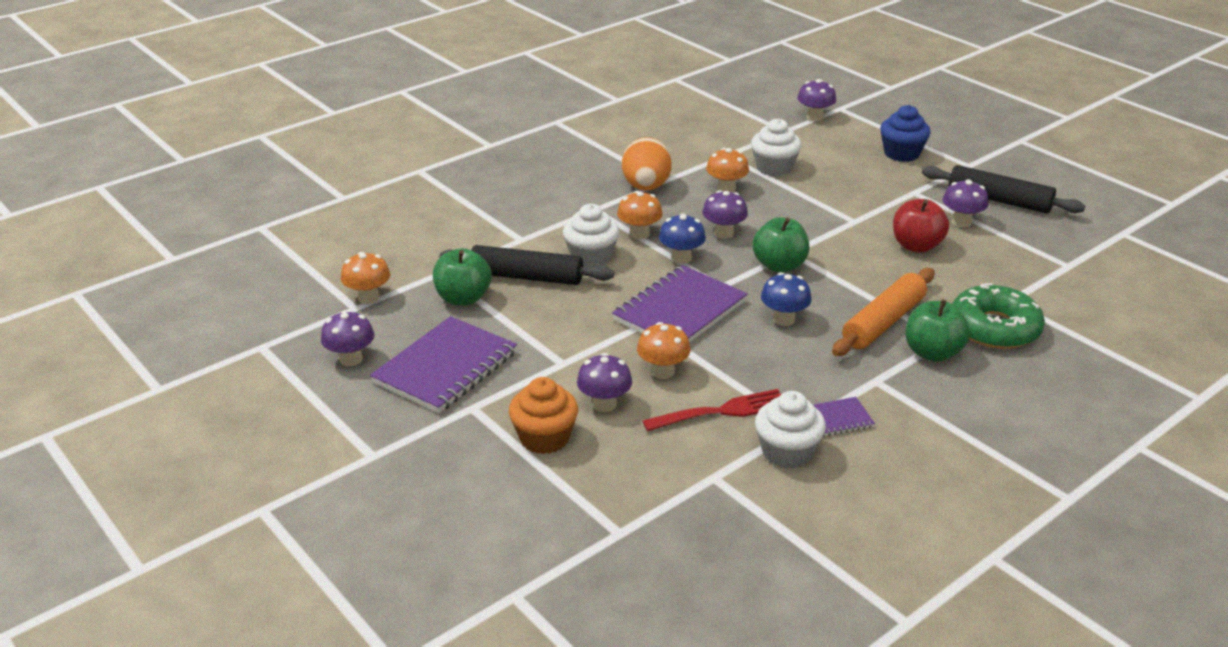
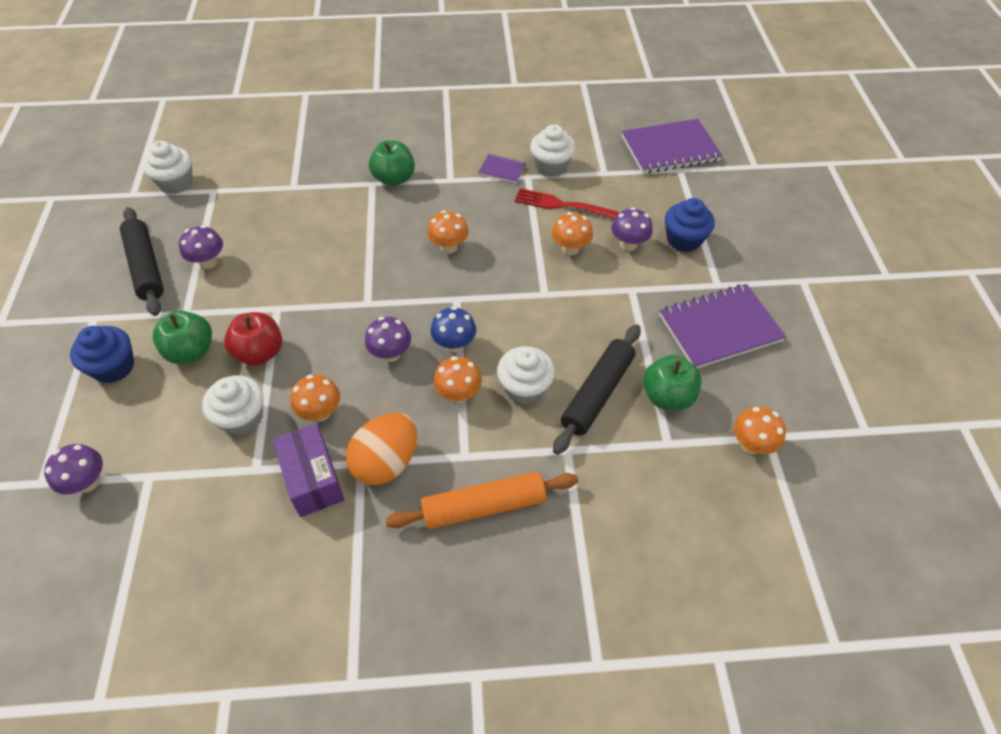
camera: 145 degrees left, 20 degrees up
(351, 359) = (791, 375): purple mushroom -> none
(526, 277) = (597, 393): black rolling pin -> black rolling pin turned 75 degrees clockwise
(544, 438) = (683, 240): orange cupcake -> blue cupcake
(680, 311) = (510, 291): purple notebook -> purple notebook (670, 149)
(683, 164) = (313, 479): none -> purple box
(779, 266) = (392, 294): green apple -> green apple (191, 351)
(784, 319) = (449, 247): blue mushroom -> orange mushroom
(884, 322) = (390, 212): orange rolling pin -> orange rolling pin (483, 506)
(916, 246) = (275, 258): red apple -> red apple (260, 353)
(994, 328) = (334, 175): green donut -> none
(1111, 256) = (176, 183): none -> white cupcake

